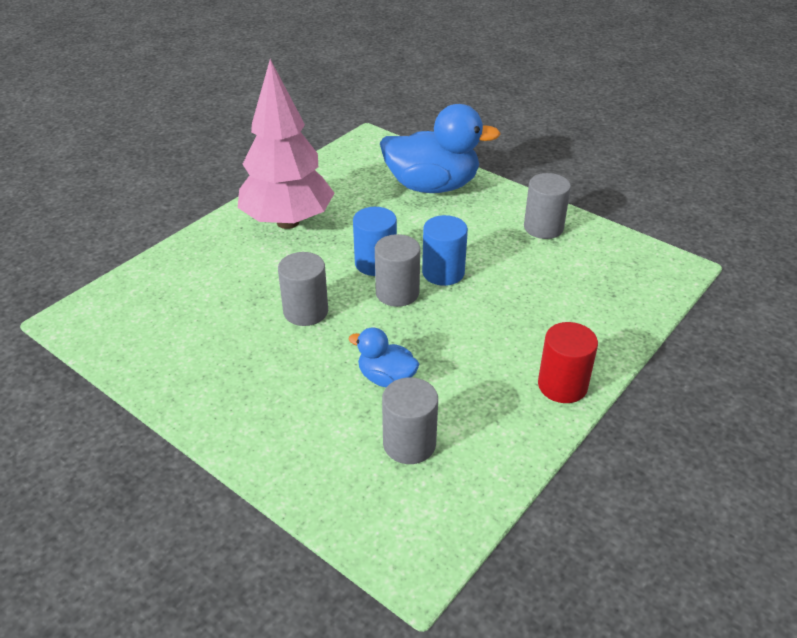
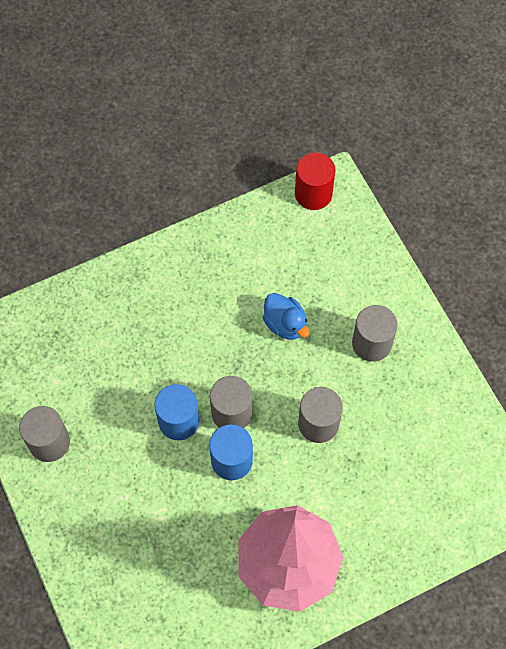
camera: 155 degrees left, 25 degrees up
(409, 443) = (296, 262): grey cylinder -> grey cylinder (371, 343)
(432, 186) = (113, 561): blue duck -> none
(562, 385) = (163, 264): red cylinder -> red cylinder (313, 194)

